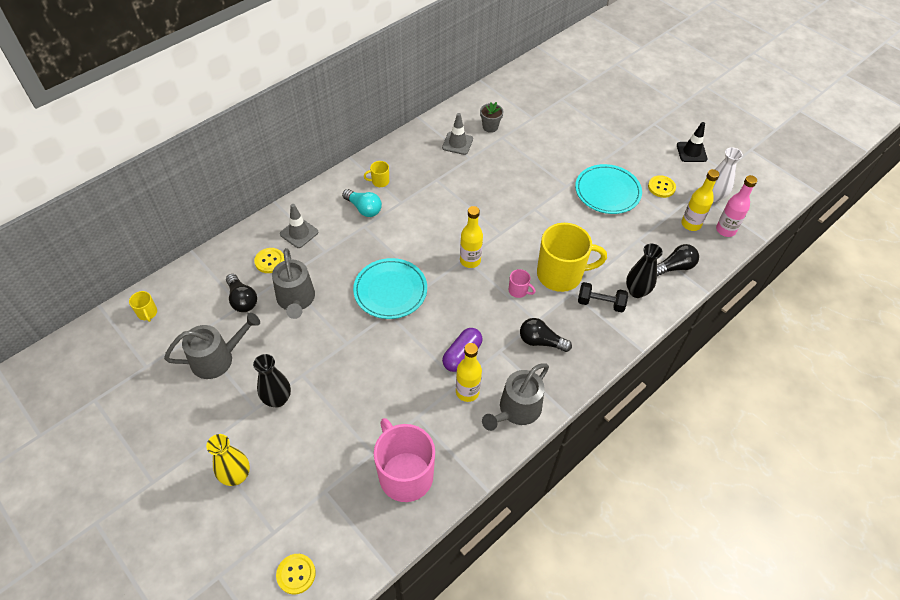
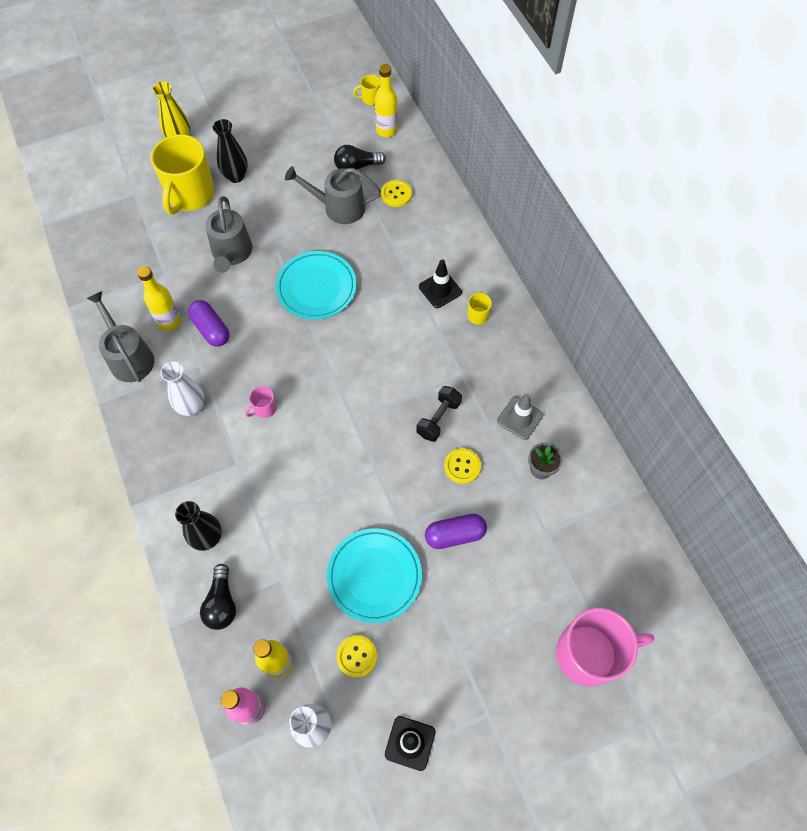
camera: 110 degrees right, 10 degrees up
(217, 358) = (298, 141): grey watering can -> grey watering can (231, 253)
(296, 574) = (80, 164): yellow button -> yellow button (462, 466)
(299, 233) = (425, 224): grey traffic cone -> none
(364, 209) = (440, 289): turquoise light bulb -> black traffic cone
(405, 474) = (117, 251): pink mug -> pink mug (589, 654)
(470, 260) = (325, 373): yellow bottle -> yellow bottle (386, 130)
(541, 341) = (192, 407): black light bulb -> white vase
(557, 159) = (455, 535): none -> purple capsule
(561, 274) = (267, 462): yellow mug -> yellow mug (190, 195)
(600, 303) = (210, 489): black dumbbell -> black dumbbell (438, 418)

